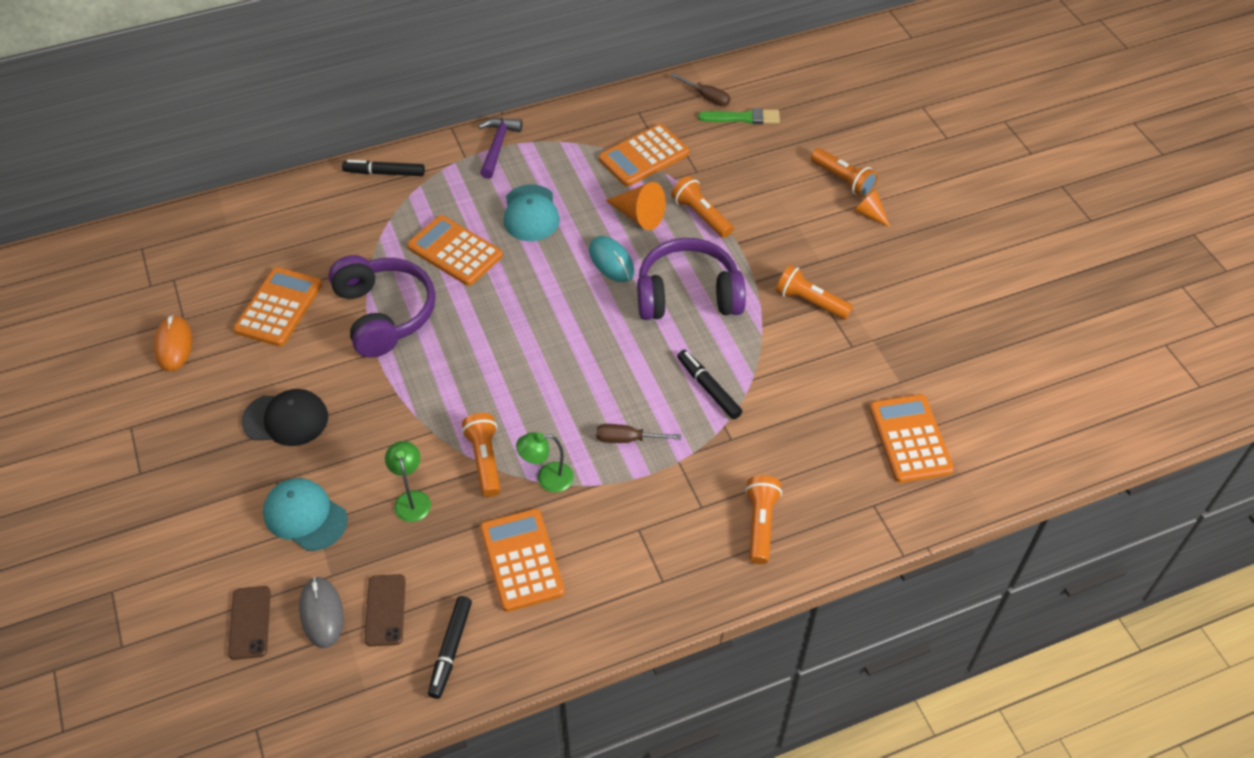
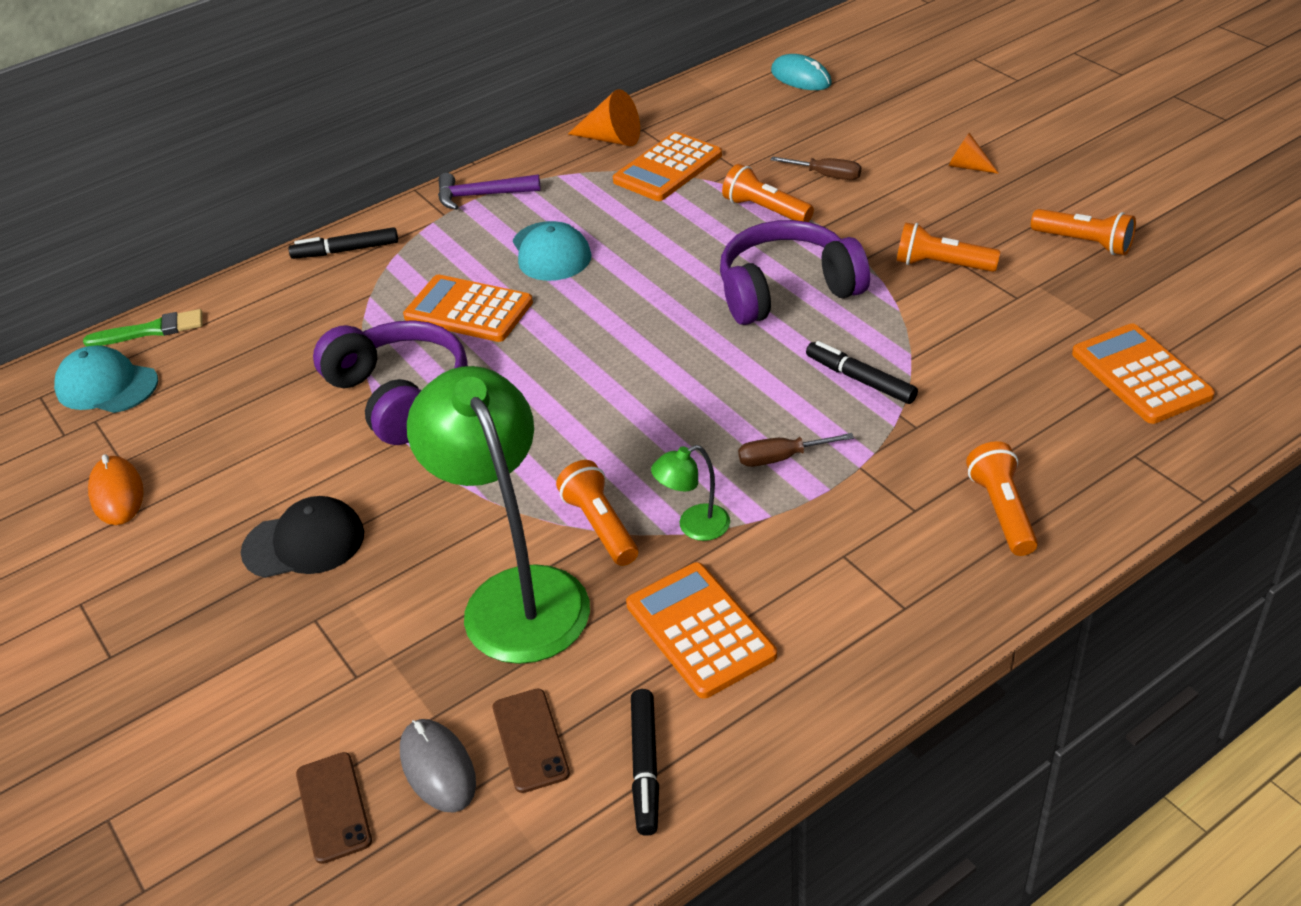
camera: 10 degrees left, 10 degrees down
(279, 307) = (252, 419): orange calculator -> none
(305, 516) = (371, 651): turquoise cap -> turquoise cap (107, 385)
(411, 499) = (516, 595): green lamp -> green lamp, size x2.37
(497, 146) = (481, 195): purple hammer -> purple hammer turned 90 degrees counterclockwise
(611, 261) = (674, 277): turquoise mouse -> turquoise mouse (801, 77)
(639, 216) = (688, 226): orange cone -> orange cone (611, 139)
(706, 97) = (718, 99): brown screwdriver -> brown screwdriver (826, 175)
(743, 118) = (770, 109): green brush -> green brush (151, 330)
(843, 180) = (919, 142): orange flashlight -> orange flashlight (1084, 243)

